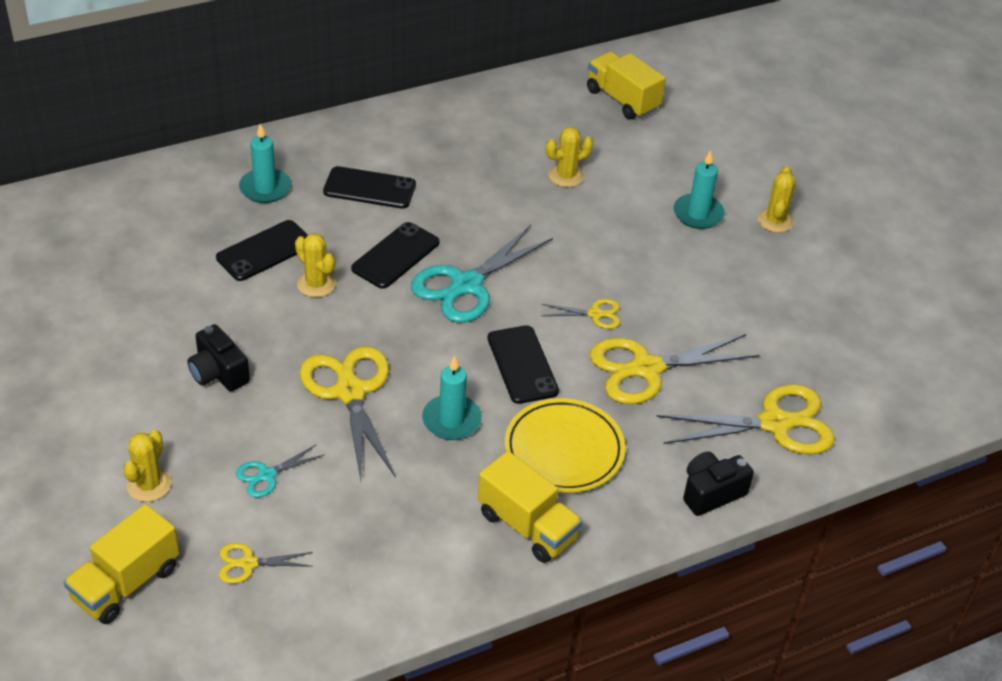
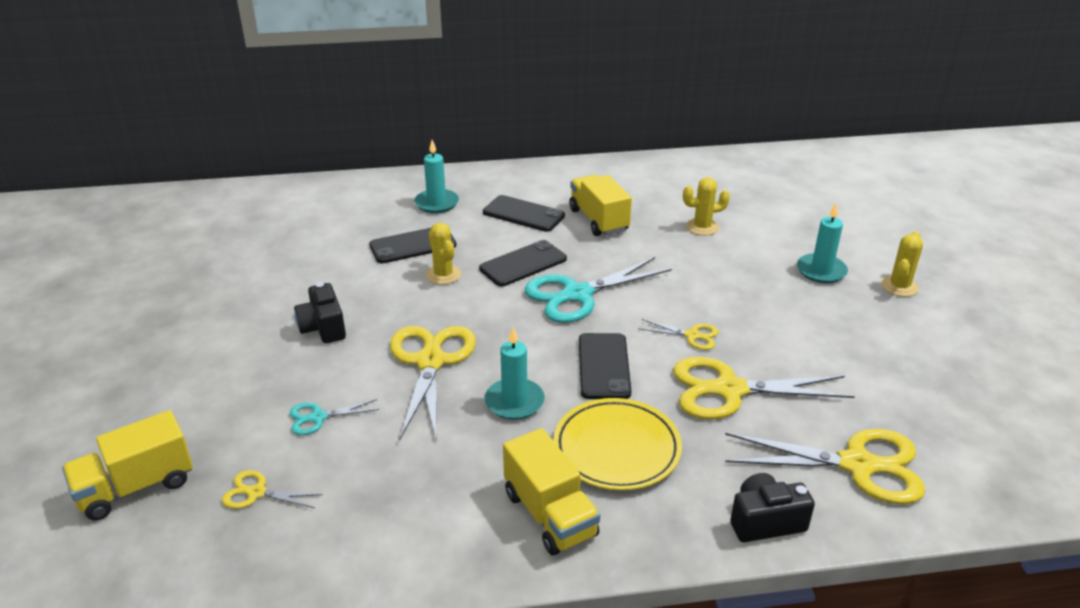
camera: 20 degrees right, 10 degrees down
(149, 485) = (210, 406): yellow cactus -> none
(622, 100) = (773, 180): yellow truck -> yellow truck (598, 220)

